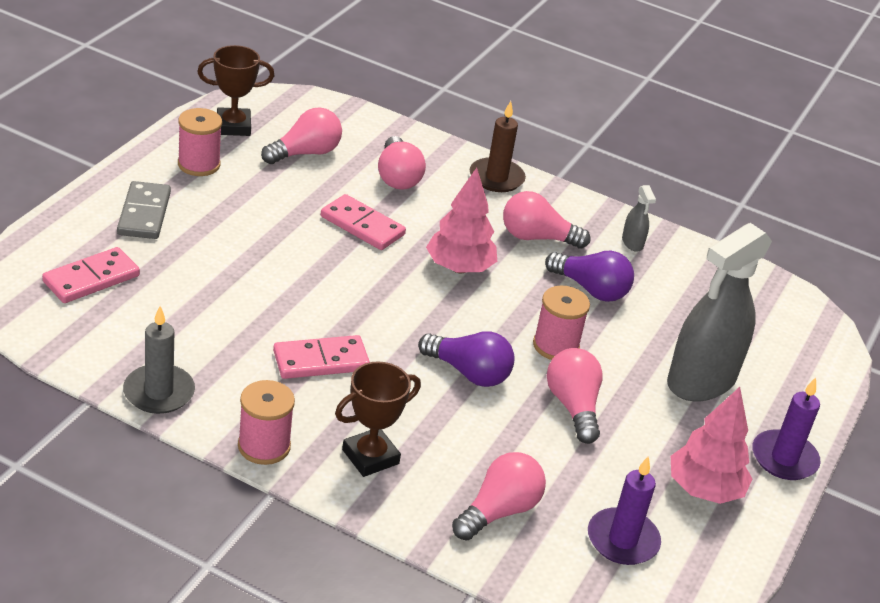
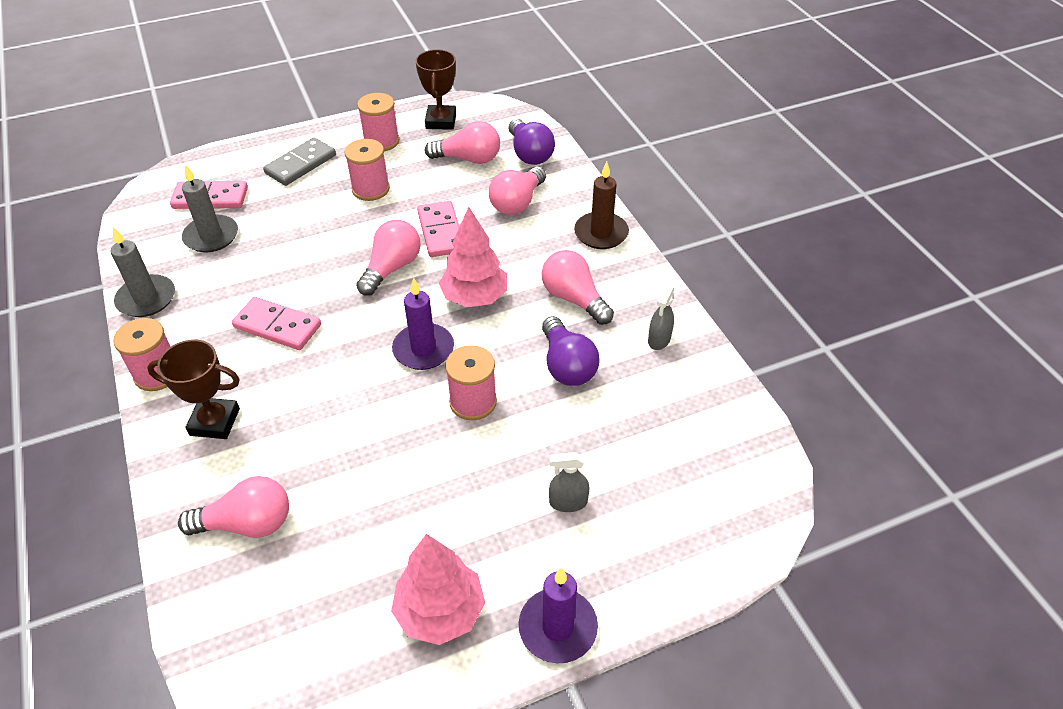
camera: 45 degrees right, 10 degrees up
(145, 313) = (211, 236): none -> grey candle
(233, 126) = (441, 121): brown trophy -> brown trophy turned 60 degrees clockwise
(248, 212) = (370, 189): none -> pink spool
(469, 373) = (372, 390): purple light bulb -> purple light bulb (529, 154)
(573, 406) = (421, 464): pink light bulb -> pink light bulb (392, 268)
(622, 540) = (310, 614): purple candle -> purple candle (423, 349)
(701, 381) = (568, 502): grey spray bottle -> grey spray bottle, size x0.40

